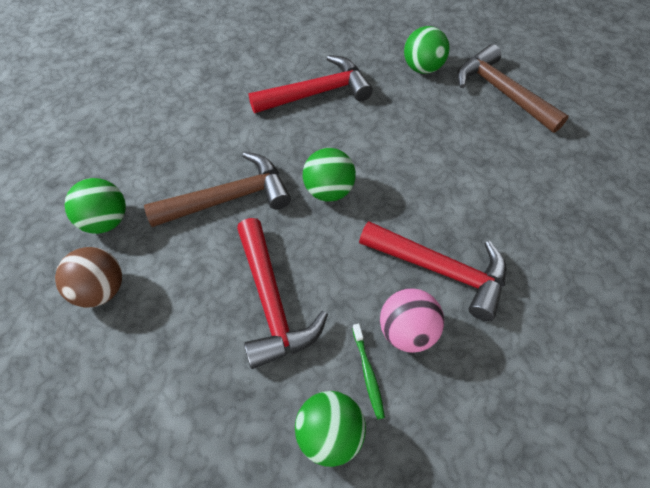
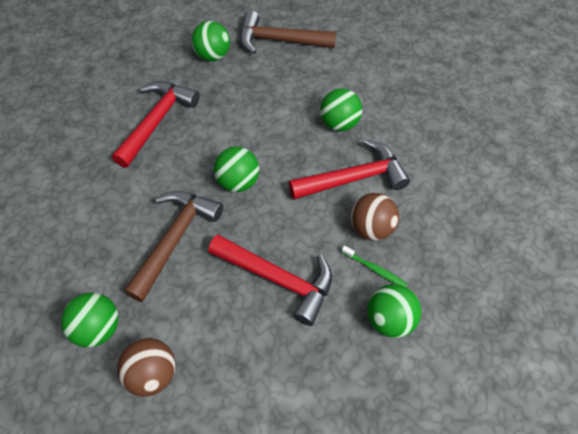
camera: 45 degrees left, 0 degrees up
(407, 331) = (371, 228): pink ball -> brown ball
(481, 207) = (339, 123): none -> green ball

